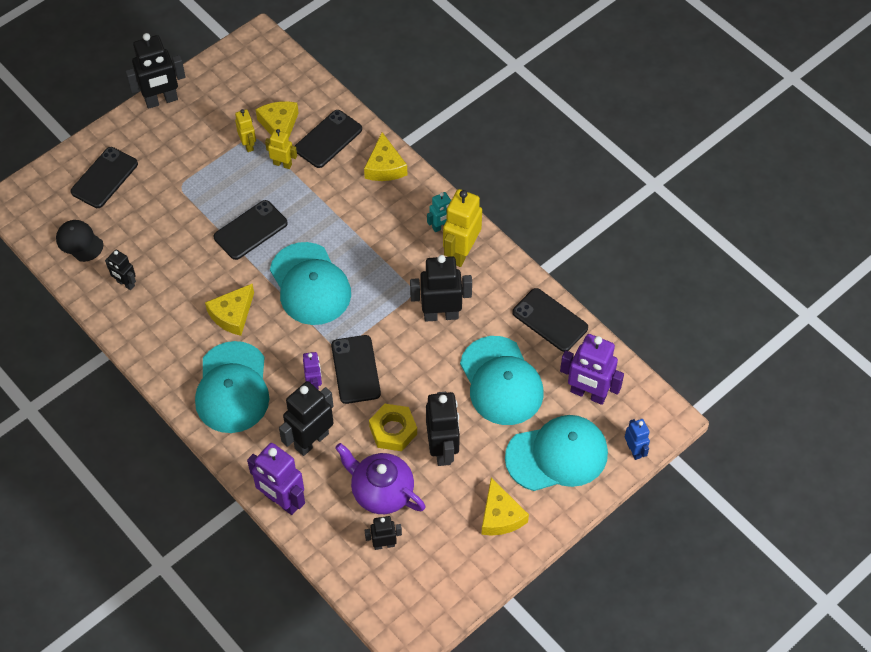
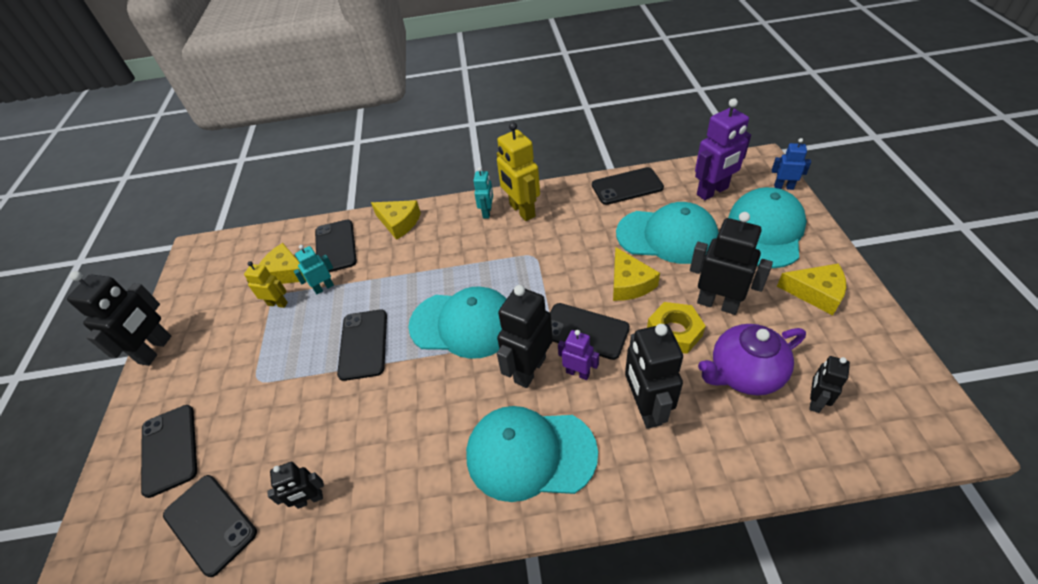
camera: 50 degrees left, 10 degrees down
(79, 242) = (210, 523): black cap -> black phone
(232, 314) = (441, 407): yellow cheese -> yellow cheese (629, 283)
(232, 388) = (530, 453): turquoise cap -> turquoise cap turned 150 degrees clockwise
(282, 164) = (324, 288): yellow robot -> turquoise robot
(282, 501) = (711, 476): purple robot -> none
(441, 314) = (571, 246): black robot -> black robot (529, 369)

